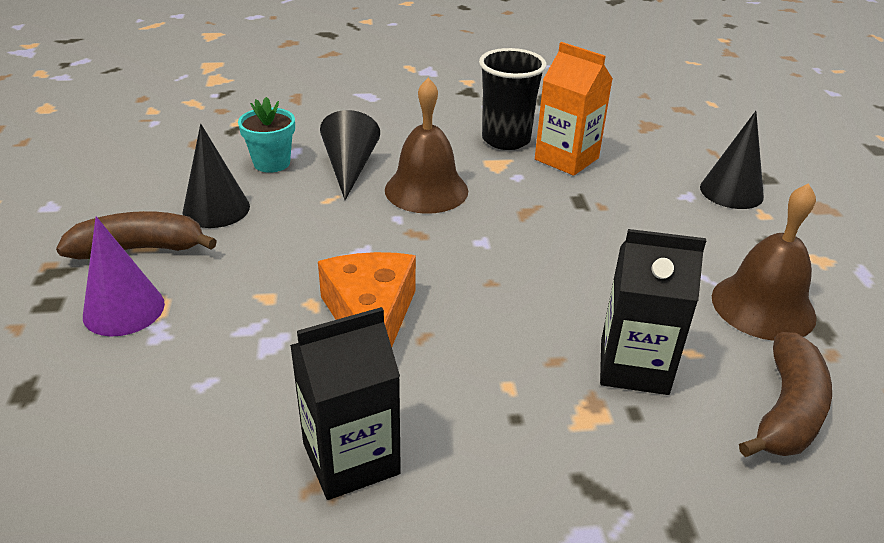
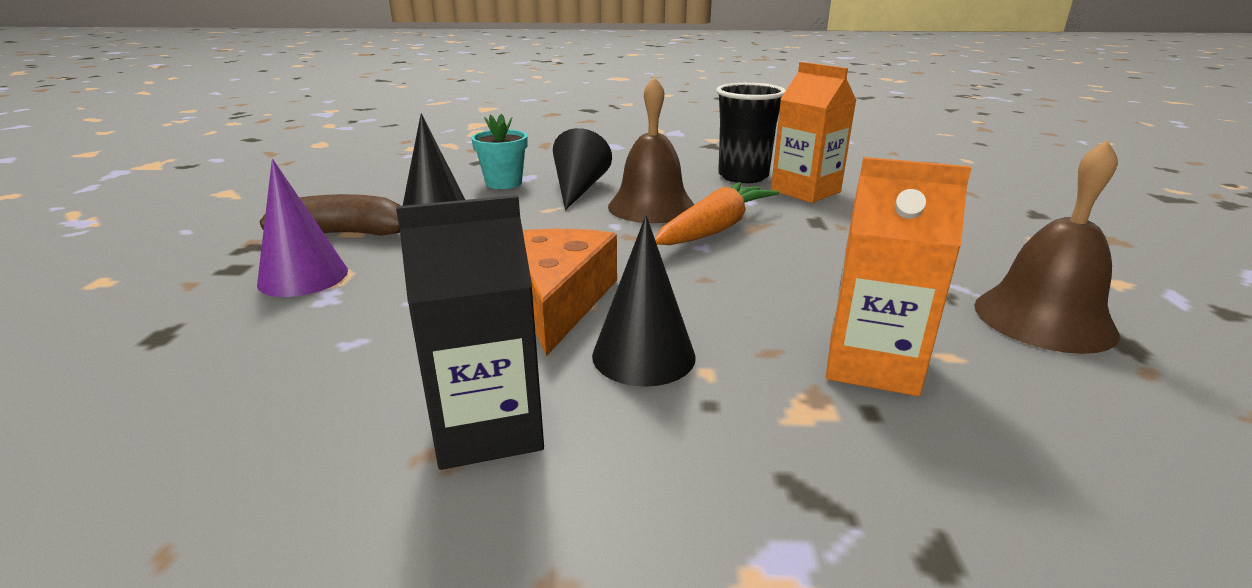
camera: 10 degrees right, 10 degrees down
(491, 217) = (715, 228): none -> orange carrot
(634, 366) = (872, 364): black carton -> orange carton
(731, 192) = (993, 222): black cone -> black cone (643, 355)
(787, 411) = (1092, 427): brown banana -> none

